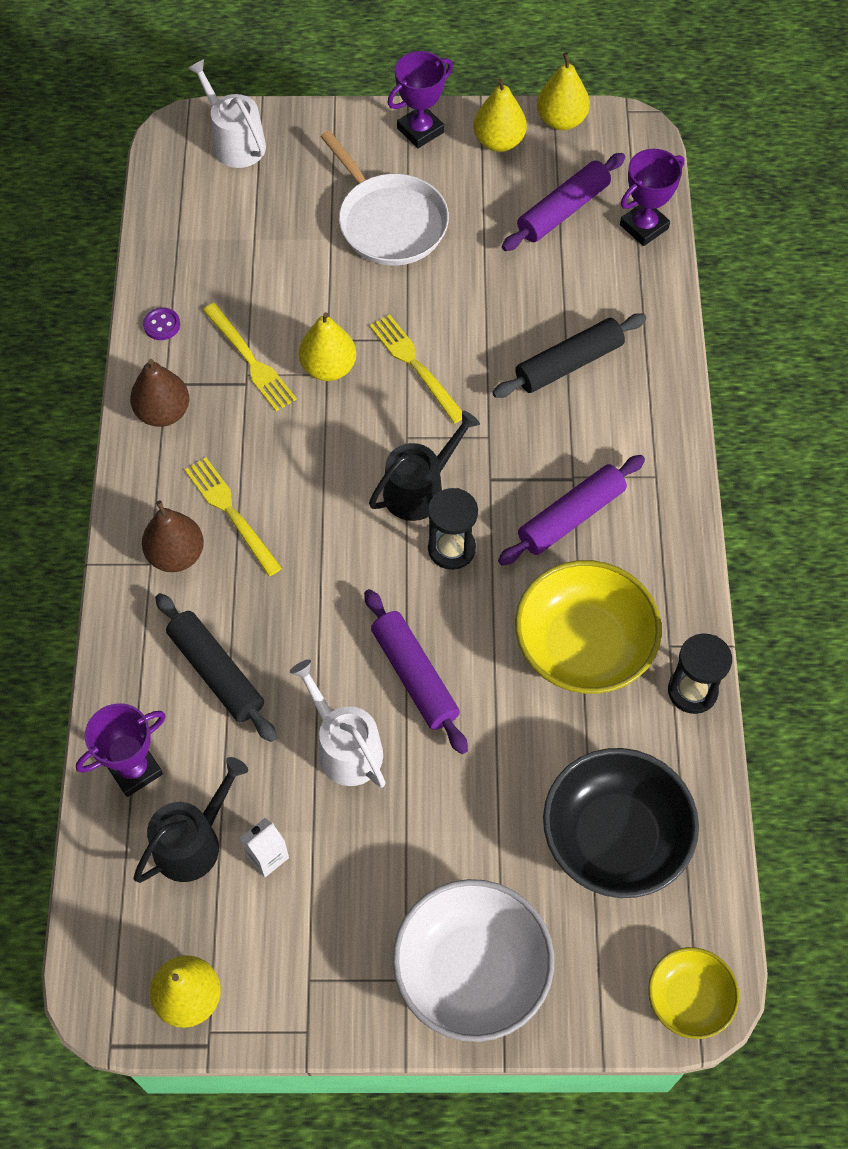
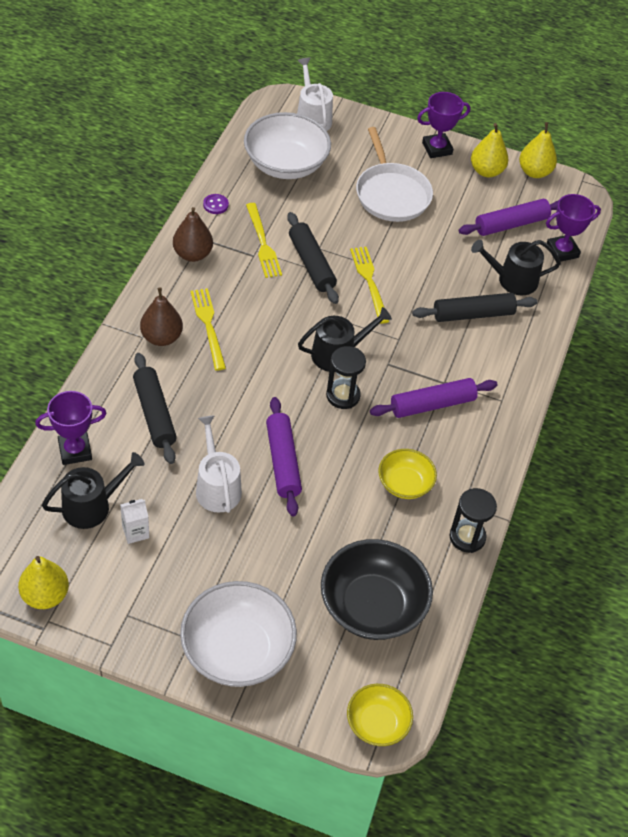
camera: 15 degrees right, 10 degrees down
(229, 227) = (285, 164): none -> white bowl
(328, 367) = (311, 264): yellow pear -> black rolling pin
(583, 646) = (405, 484): yellow bowl -> yellow bowl, size x0.56
(598, 293) = (512, 280): none -> black watering can

